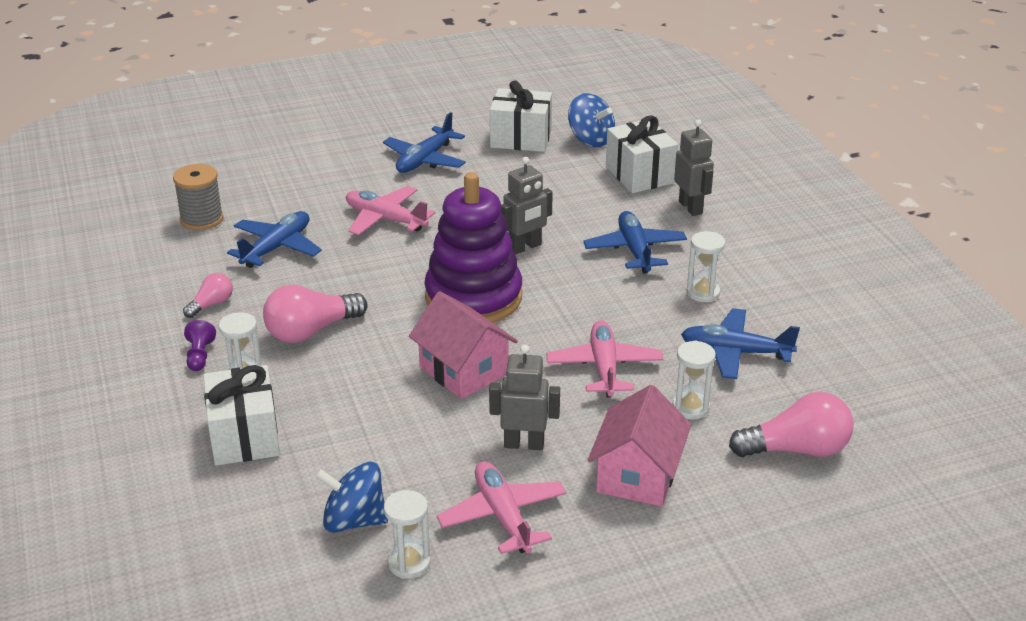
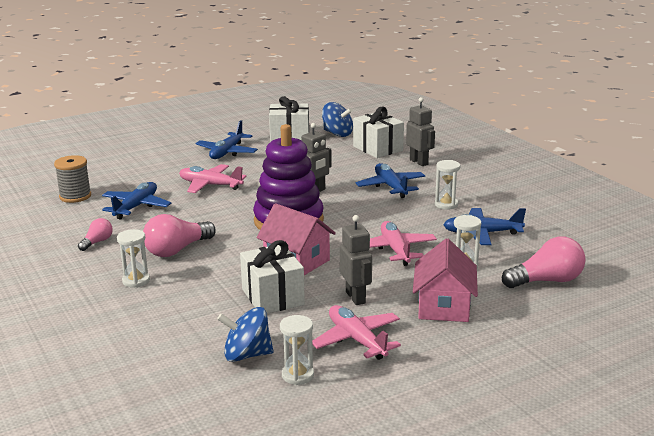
camera: 10 degrees left, 10 degrees down
(200, 356) = (97, 272): purple pawn -> none
(244, 436) = (146, 314): white gift -> white gift (273, 297)
(524, 444) = (356, 297): grey robot -> grey robot turned 75 degrees clockwise

